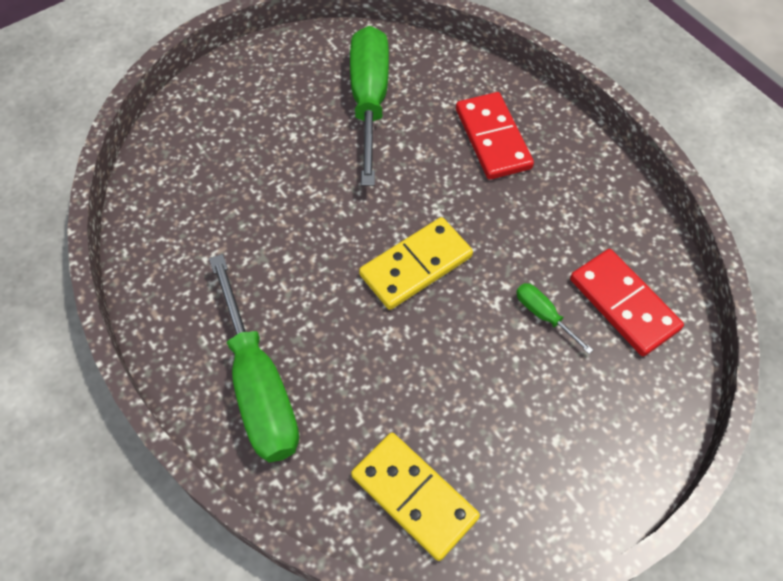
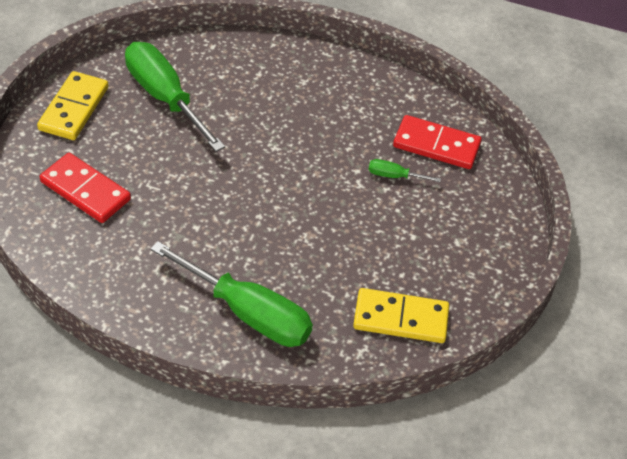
camera: 40 degrees left, 10 degrees down
(416, 265) = (289, 187): yellow domino -> yellow domino (73, 108)
(493, 138) = (274, 83): red domino -> red domino (85, 190)

